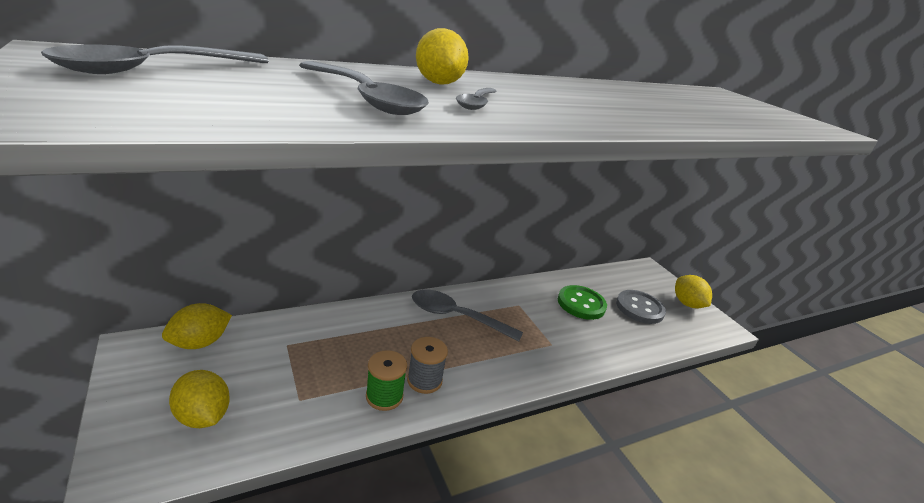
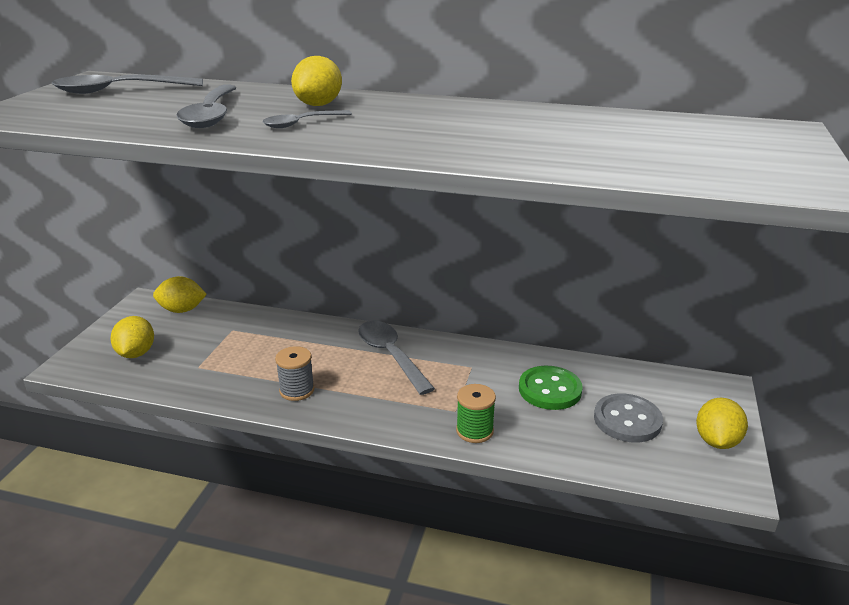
camera: 45 degrees right, 0 degrees up
(384, 396) = (253, 388): green spool -> green spool (474, 431)

